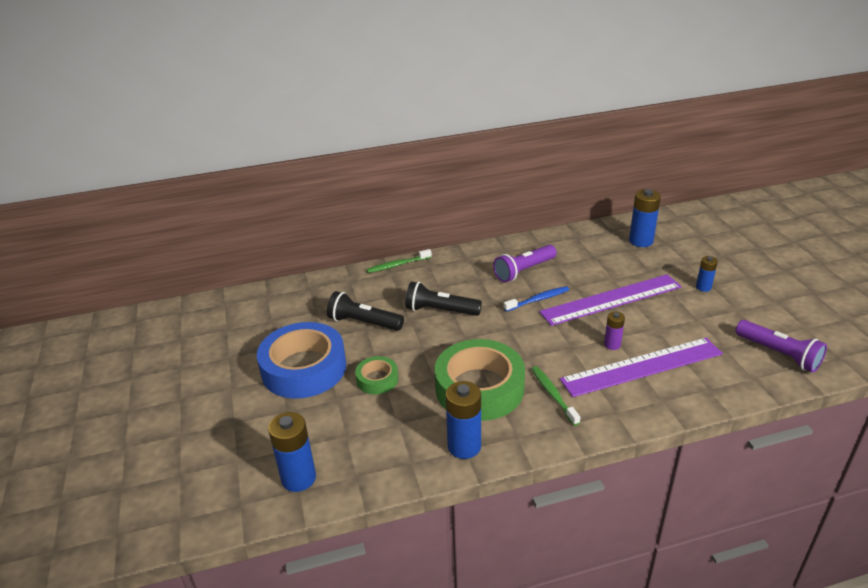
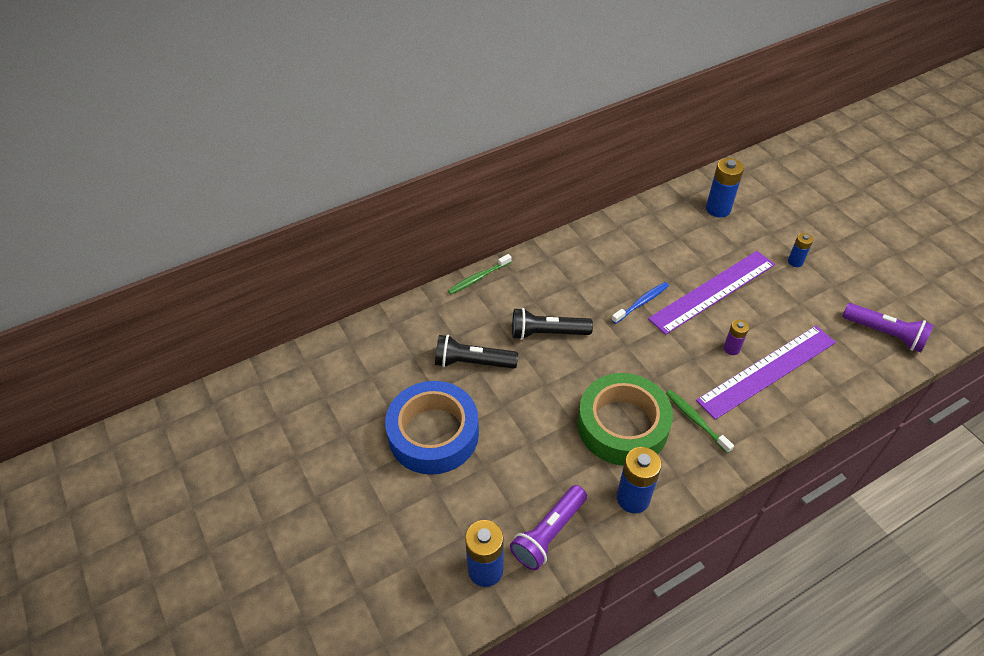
camera: 15 degrees left, 15 degrees up
(377, 379) = (516, 434): green tape -> none
(524, 271) = (614, 266): purple flashlight -> purple flashlight (548, 533)

